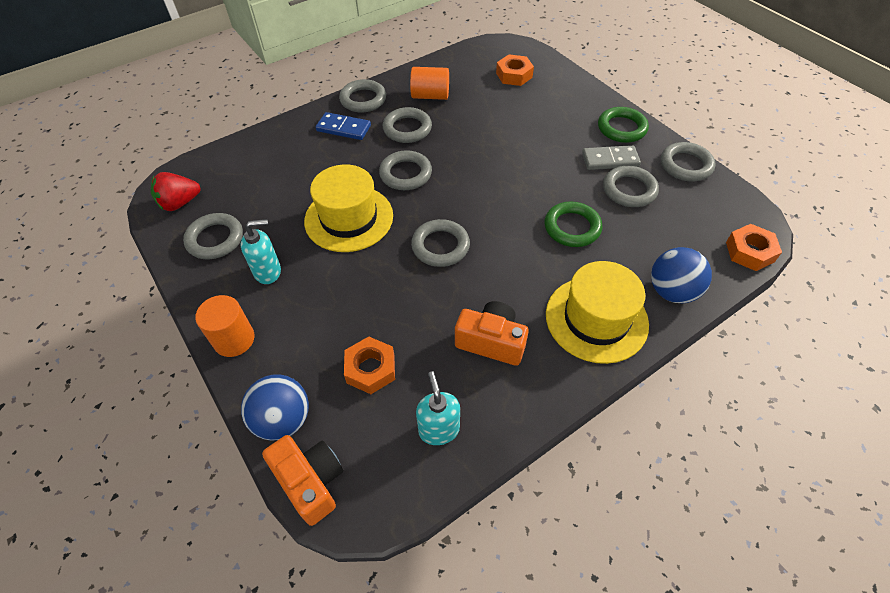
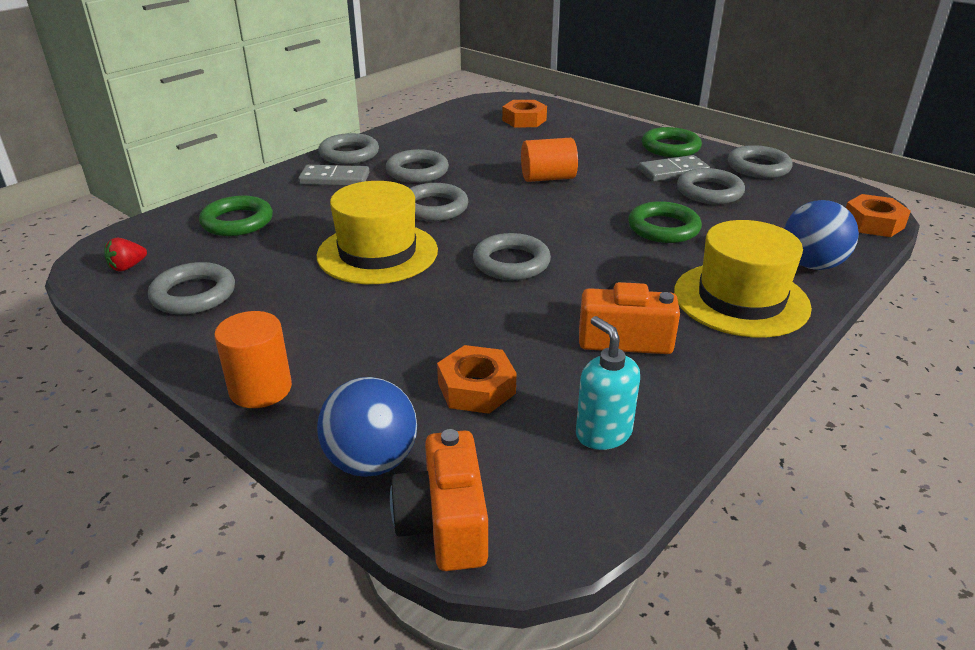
camera: 15 degrees left, 20 degrees down
(180, 203) = (127, 267): red strawberry -> red strawberry, size x0.62
(262, 167) = (237, 221): none -> green ring
(268, 272) = (285, 315): turquoise soap dispenser -> none
(310, 482) = (444, 523): orange camera -> orange camera turned 135 degrees counterclockwise
(343, 128) = (334, 179): blue domino -> grey domino
(430, 96) = (432, 144): orange cylinder -> orange cylinder (548, 178)

